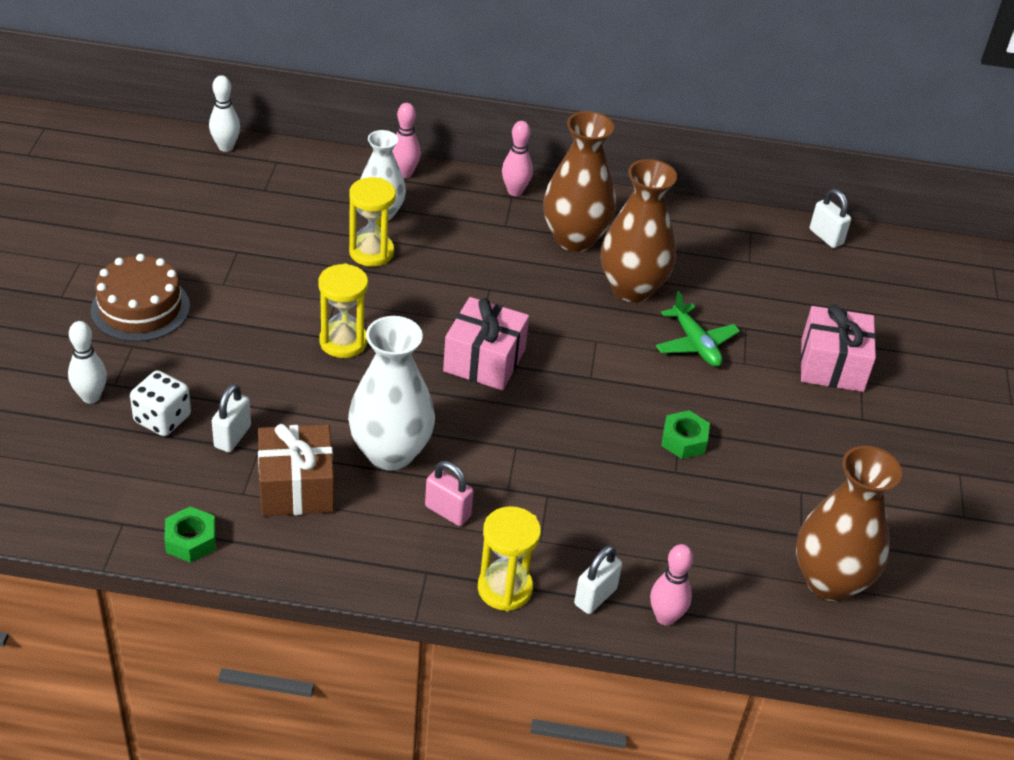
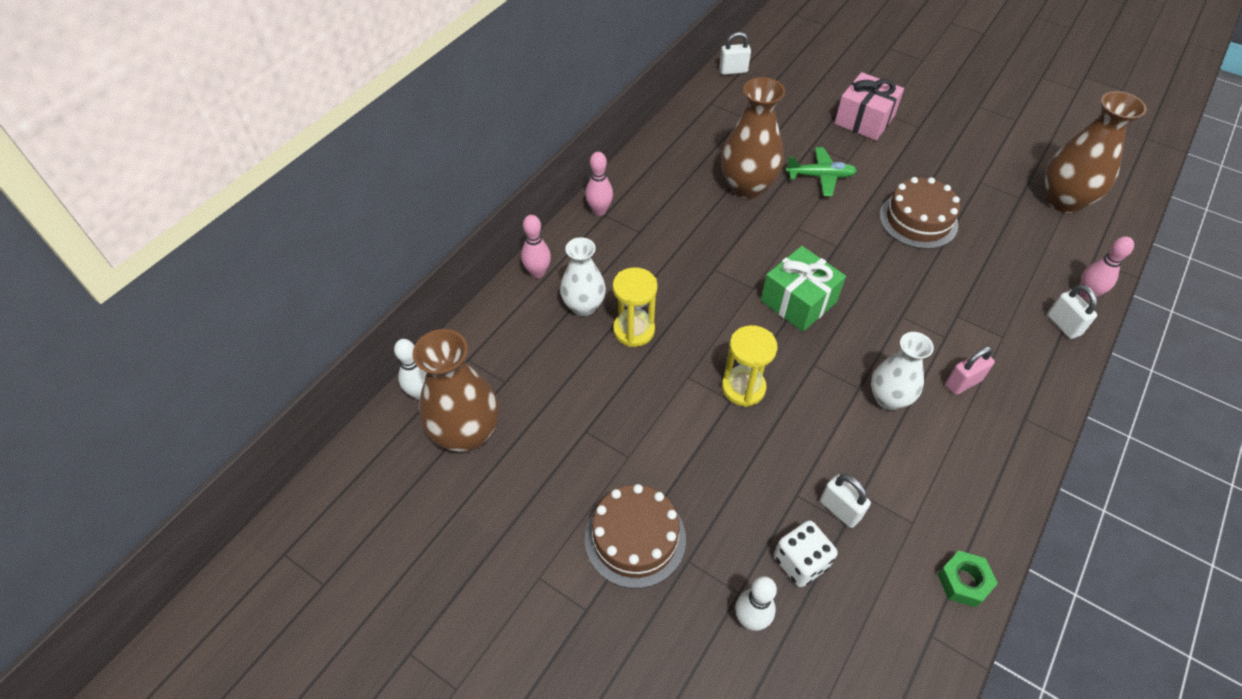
camera: 60 degrees left, 10 degrees up
(296, 487) = (914, 479): brown gift -> none
(390, 453) = (888, 398): white vase -> white vase, size x0.66
(484, 360) = (798, 301): pink gift -> green gift
(505, 589) = (1049, 375): yellow hourglass -> none
(574, 239) = (675, 197): brown vase -> brown vase (466, 434)
(684, 440) = (918, 220): green nut -> brown cake

